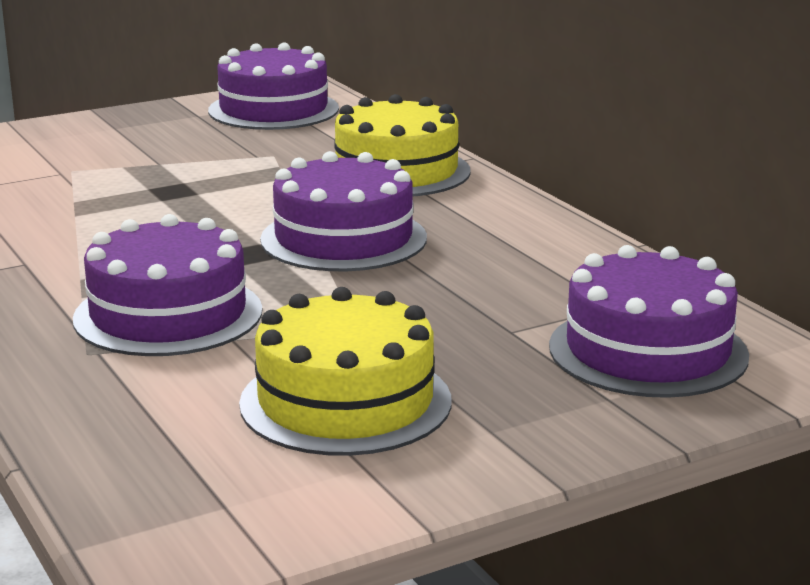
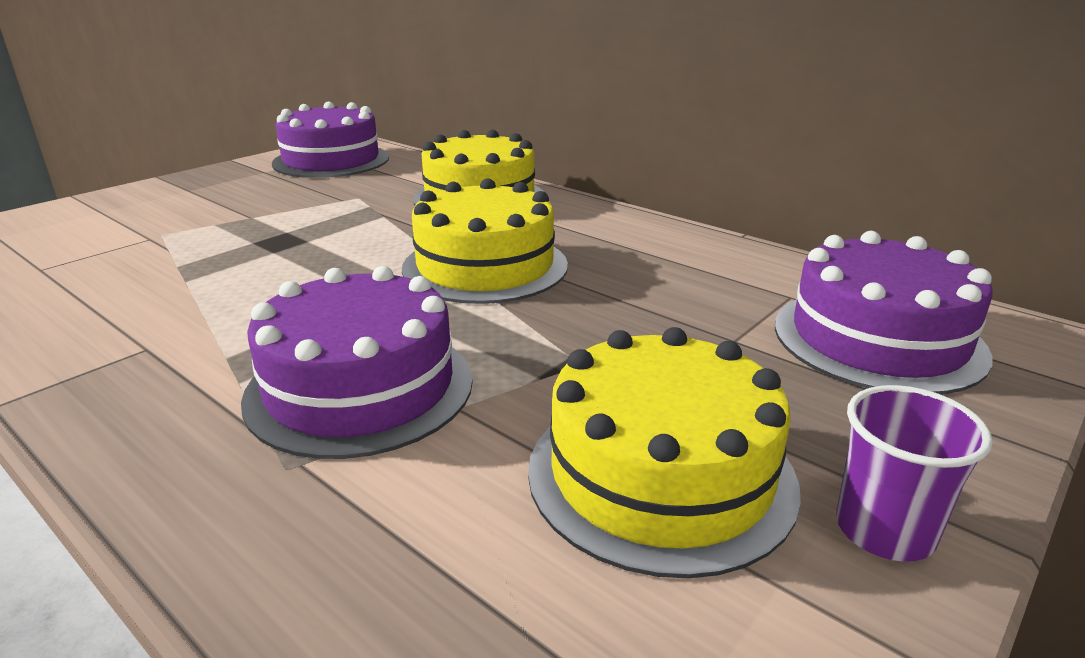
camera: 20 degrees left, 5 degrees up
(343, 238) = (485, 266): purple cake -> yellow cake
(473, 458) = (884, 530): none -> purple cup

